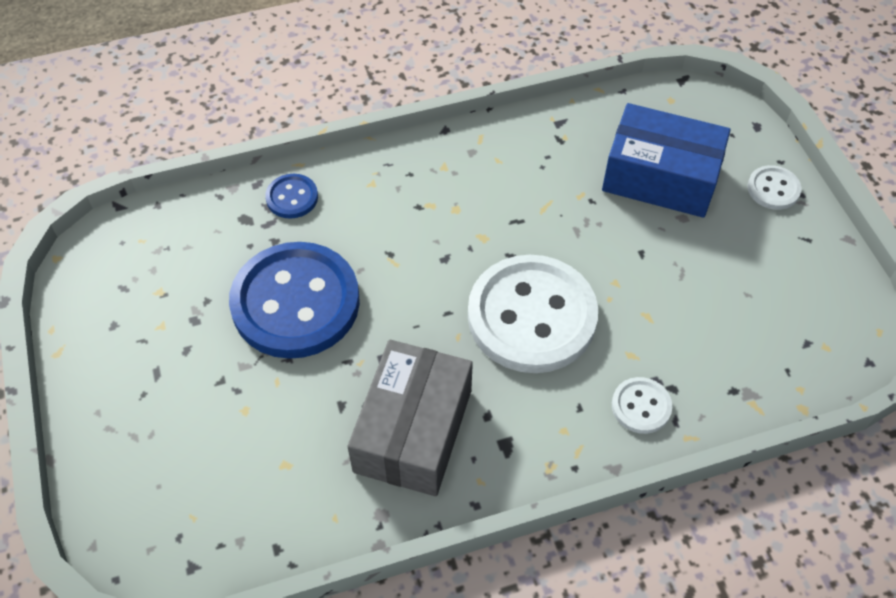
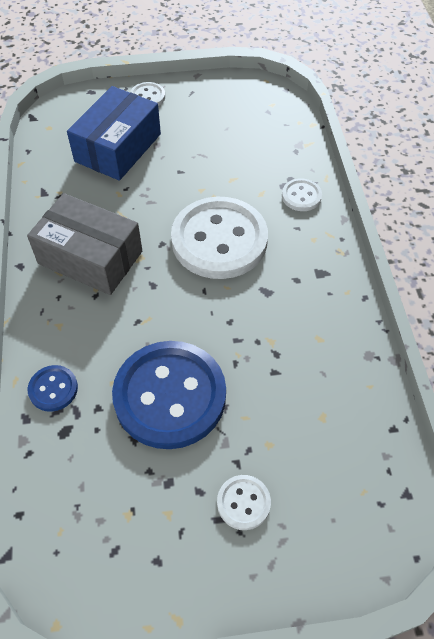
camera: 80 degrees left, 0 degrees up
(174, 393) = (243, 503): none -> white button
(413, 430) = (303, 326): grey box -> grey box (90, 257)

